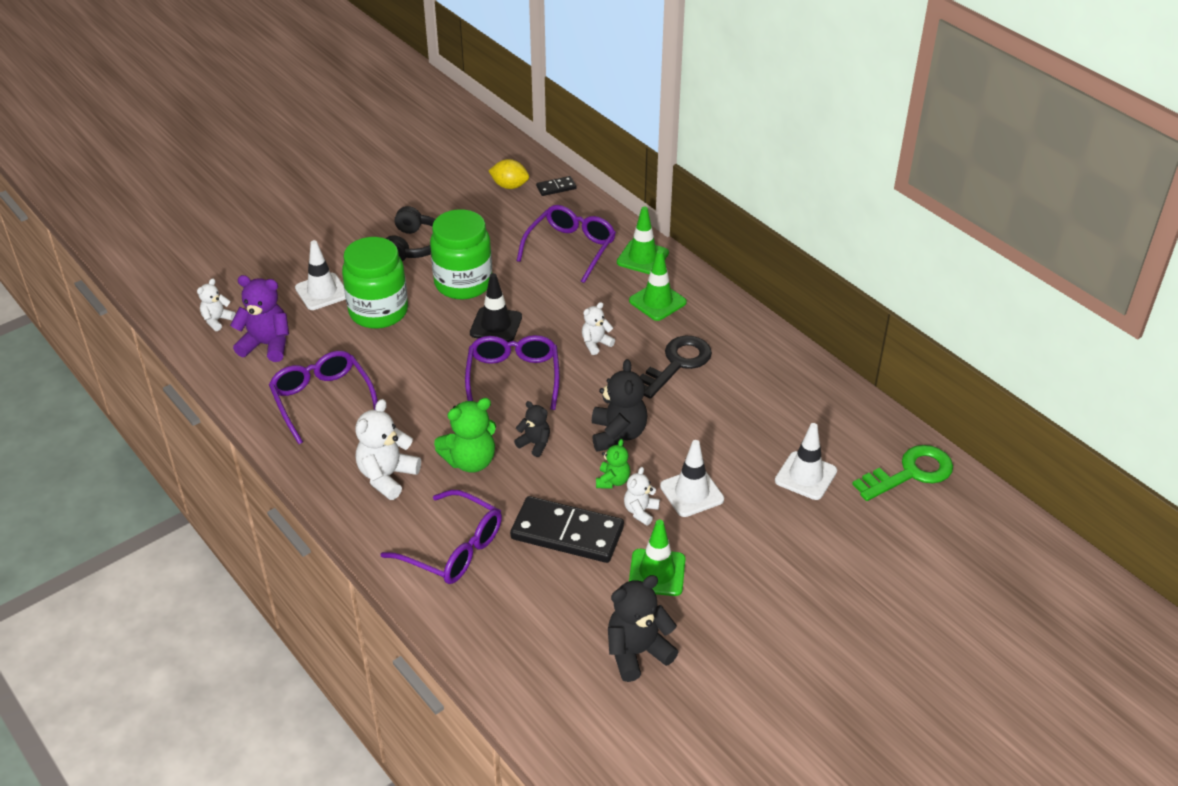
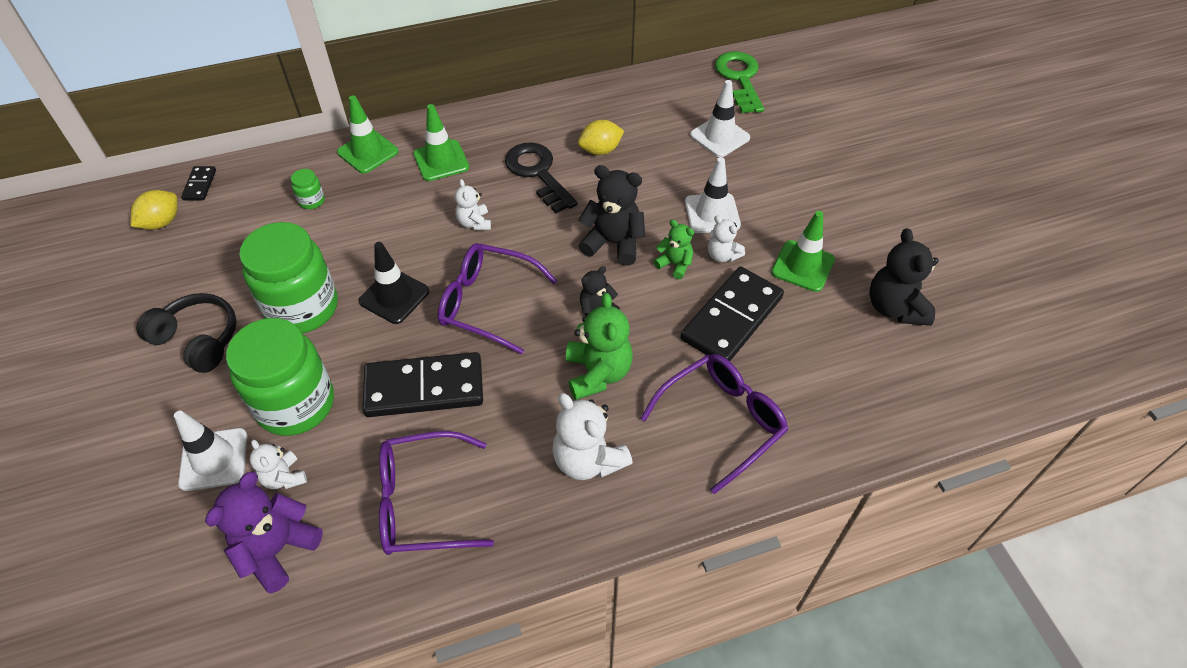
camera: 70 degrees left, 10 degrees up
(217, 320) = (181, 608): white teddy bear -> white teddy bear (284, 477)
(417, 369) = (424, 388): none -> black domino
(571, 248) = (312, 201): purple glasses -> green jar
(732, 396) = (600, 150): none -> yellow lemon

